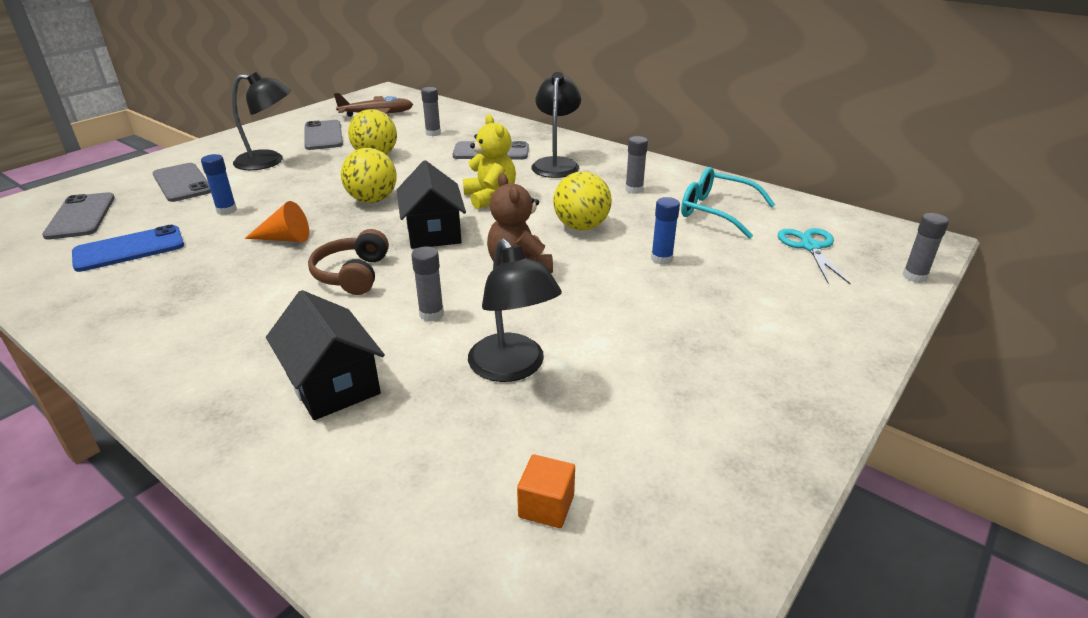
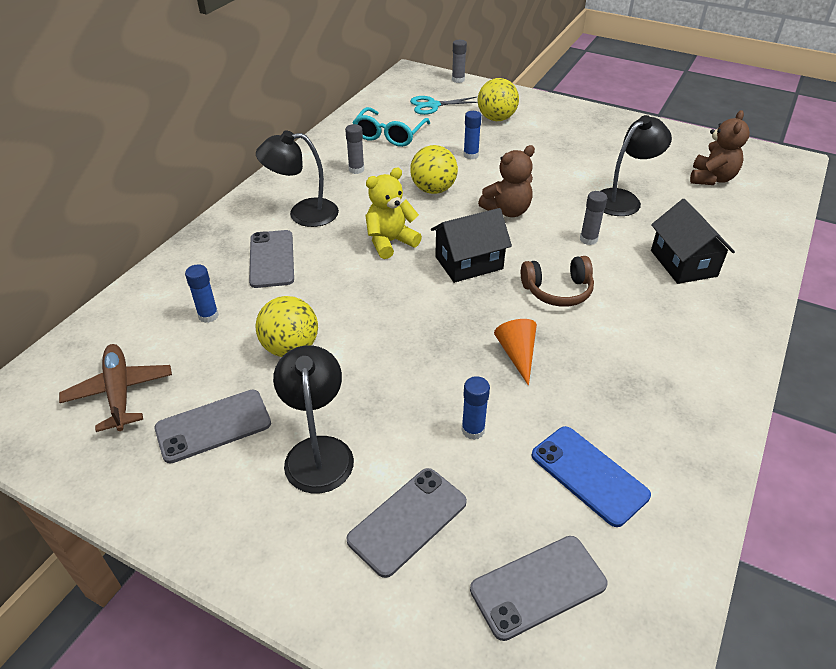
camera: 100 degrees left, 10 degrees up
(332, 384) = (683, 263): black house -> black house turned 60 degrees counterclockwise
(372, 200) = (414, 317): yellow ball -> yellow ball (496, 119)
(433, 133) = (208, 316): grey glue stick -> blue glue stick
(546, 506) = (711, 179): orange cube -> brown teddy bear

